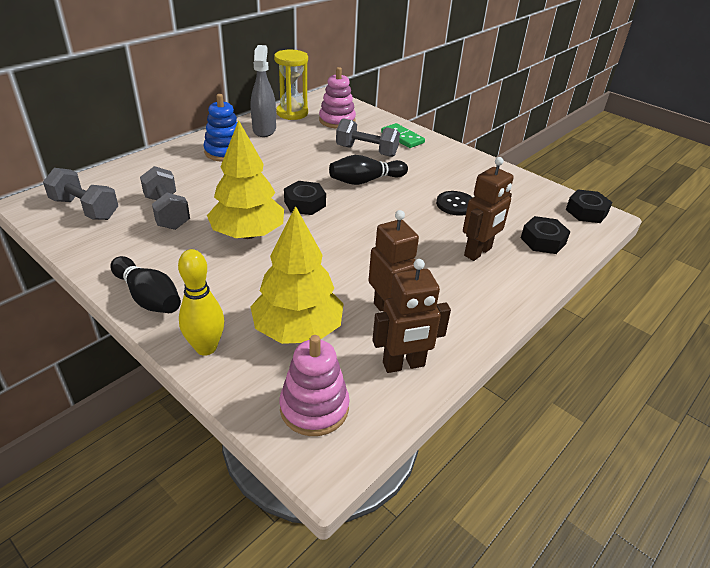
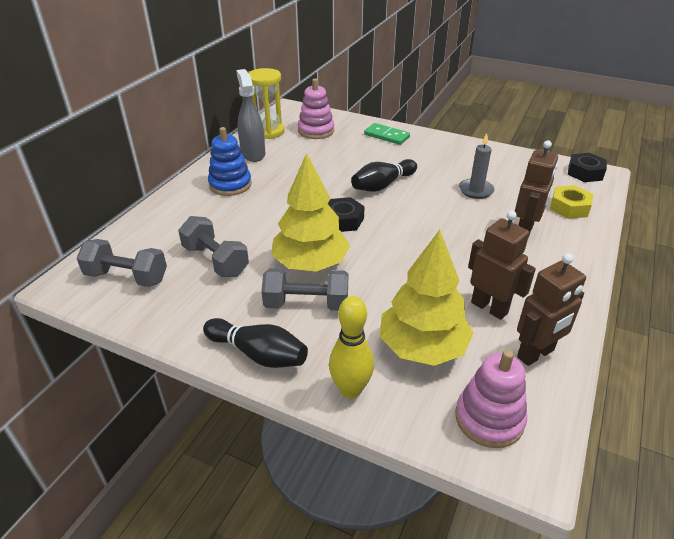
camera: 15 degrees left, 0 degrees up
(366, 151) = (363, 155): grey dumbbell -> grey dumbbell (306, 304)
(455, 204) = (476, 190): black button -> grey candle
(543, 241) = (569, 207): black nut -> yellow nut

